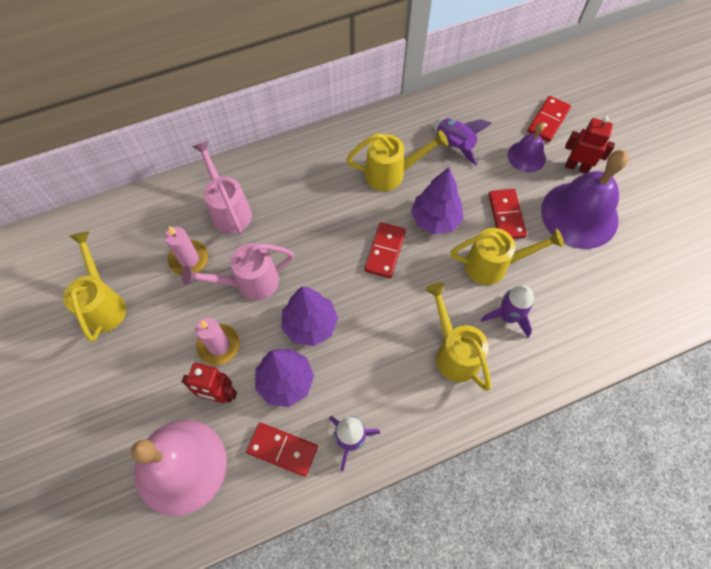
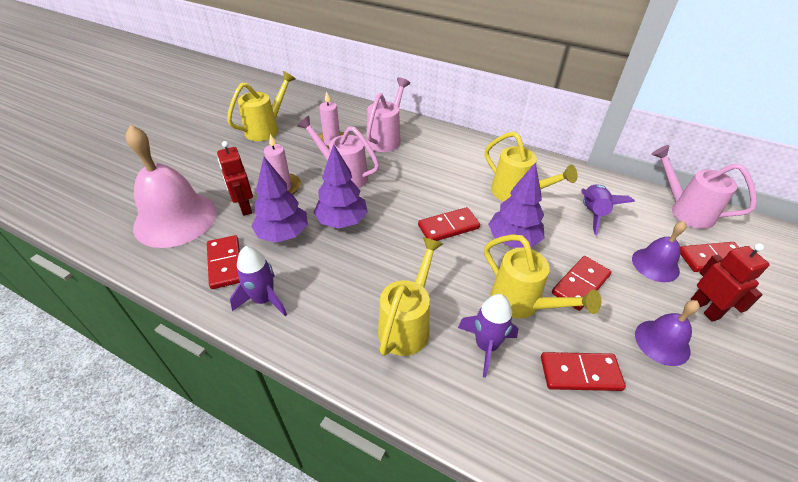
camera: 50 degrees right, 20 degrees down
(500, 89) = (685, 211): none -> pink watering can
(565, 280) = (580, 373): none -> red domino
(579, 215) = (662, 342): purple bell -> purple bell, size x0.52

